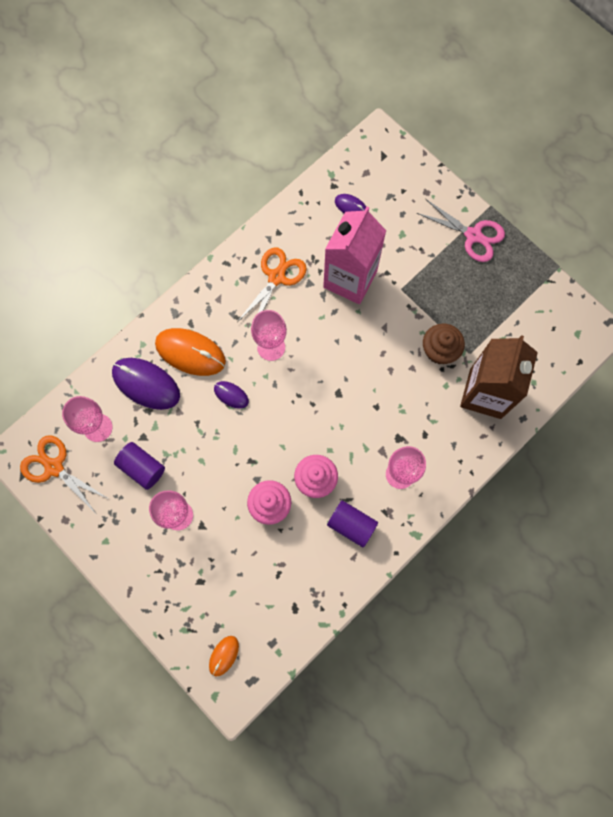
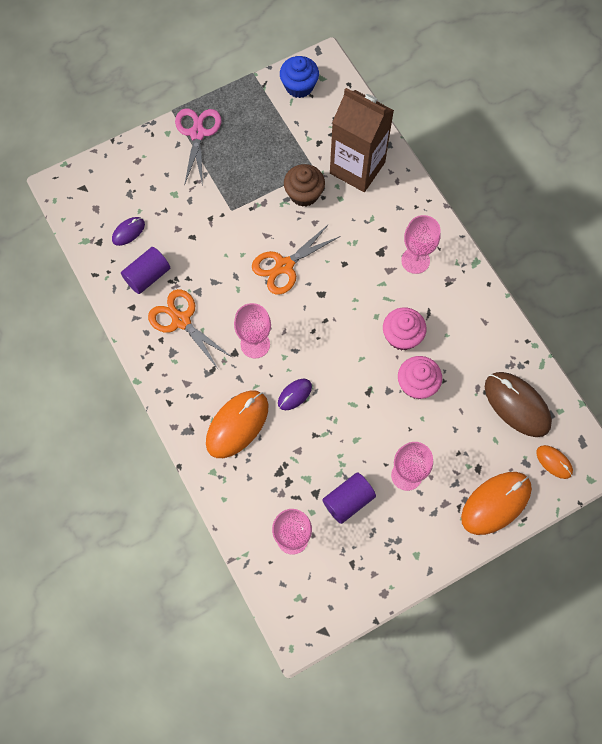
camera: 75 degrees left, 5 degrees down
(54, 467) = (324, 594): orange scissors -> orange scissors (284, 266)
(146, 384) = (258, 477): purple mouse -> none
(170, 606) = (496, 503): none -> orange mouse
(273, 607) = (517, 405): none -> brown mouse
(350, 279) = (206, 253): pink carton -> none
(351, 525) = (454, 315): purple cylinder -> purple cylinder (148, 276)
(473, 236) = (197, 133): pink scissors -> pink scissors turned 45 degrees counterclockwise
(559, 314) = (299, 86): none -> blue cupcake

